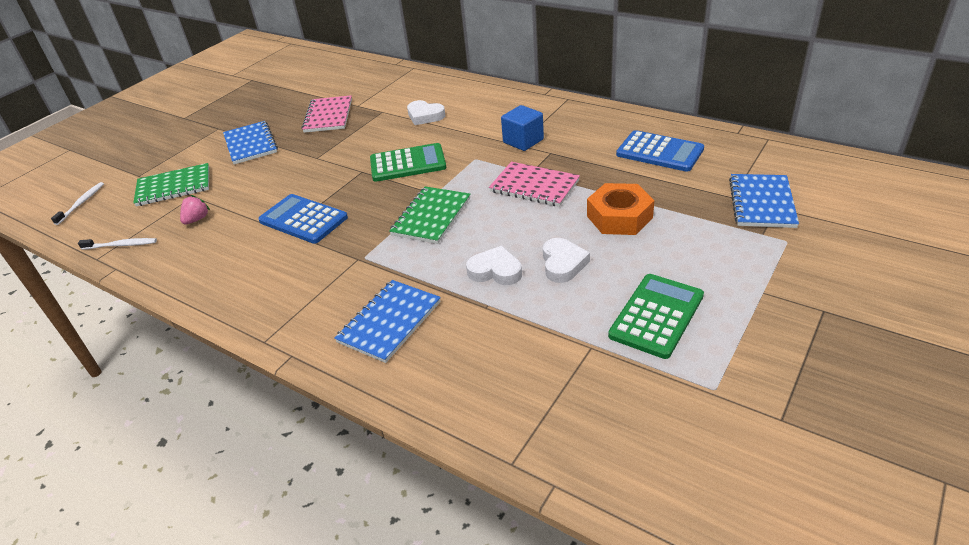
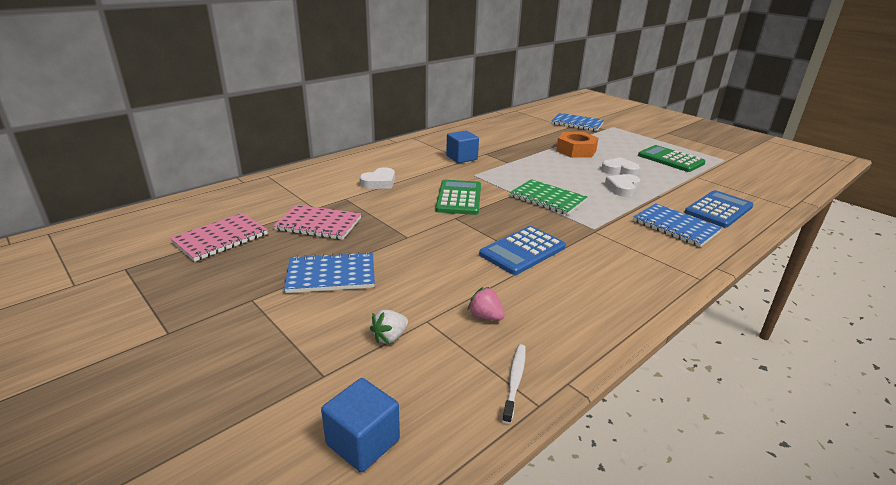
camera: 80 degrees left, 10 degrees down
(81, 203) = (363, 442): white toothbrush -> blue cube
(174, 187) = (390, 337): green notebook -> white strawberry
(534, 186) = (527, 164): pink notebook -> pink notebook (221, 238)
(659, 152) = (510, 130): blue calculator -> blue calculator (718, 210)

